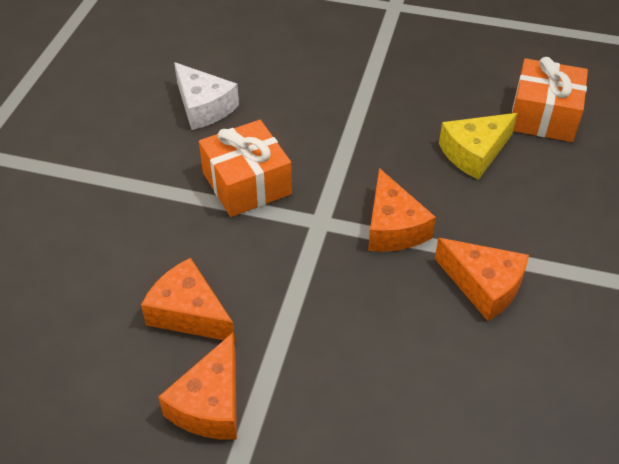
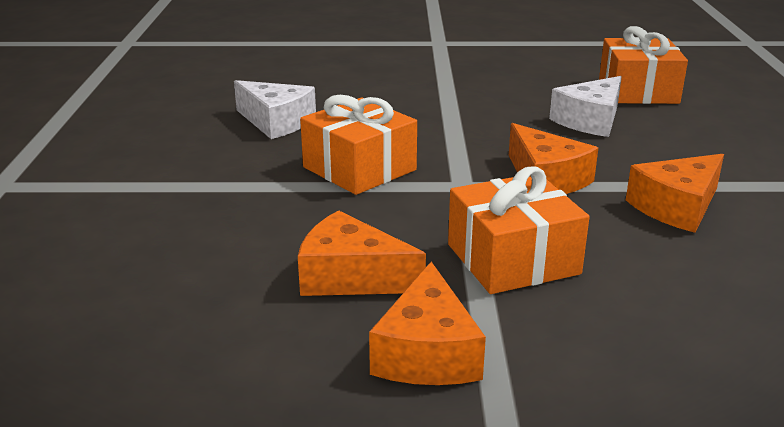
camera: 15 degrees left, 20 degrees down
(317, 319) = (512, 259): none -> orange gift
(474, 153) = (590, 120): yellow cheese -> white cheese
(483, 286) = (676, 207): orange cheese -> orange cheese turned 120 degrees clockwise

